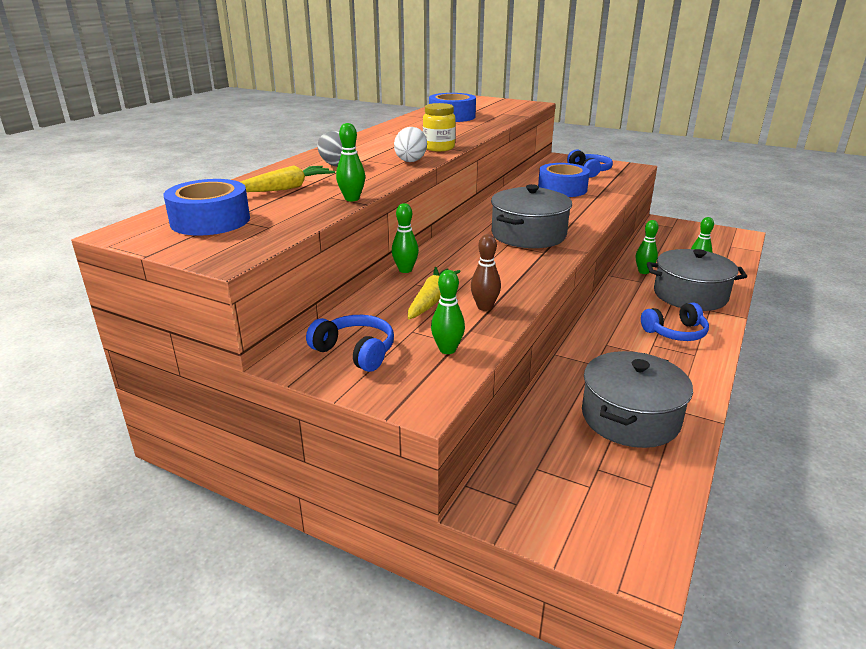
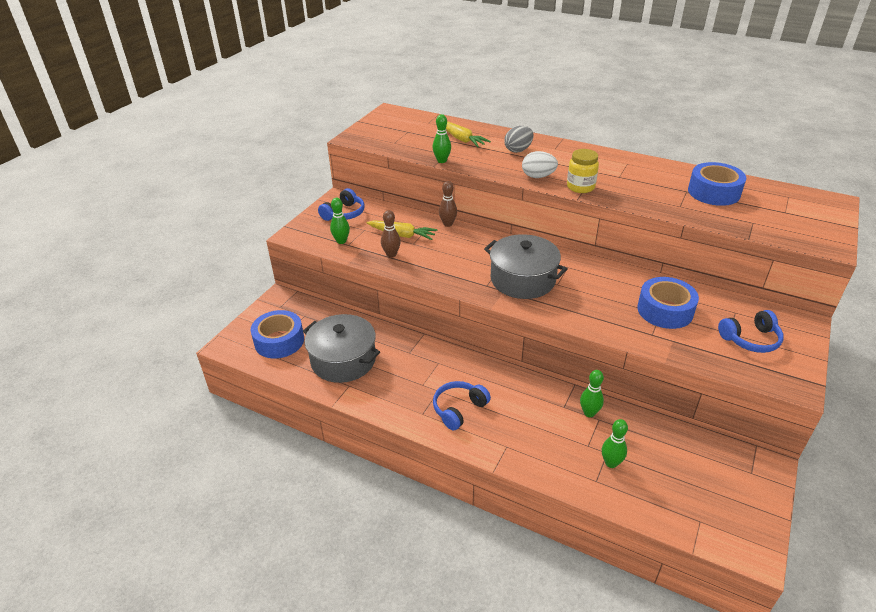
camera: 90 degrees right, 10 degrees up
(210, 221) = (404, 127): blue tape -> blue tape (279, 341)
(405, 270) = (448, 224): green bowling pin -> brown bowling pin
(675, 332) = (459, 409): blue headphones -> blue headphones turned 60 degrees clockwise
(690, 295) = (537, 438): grey pot -> none

